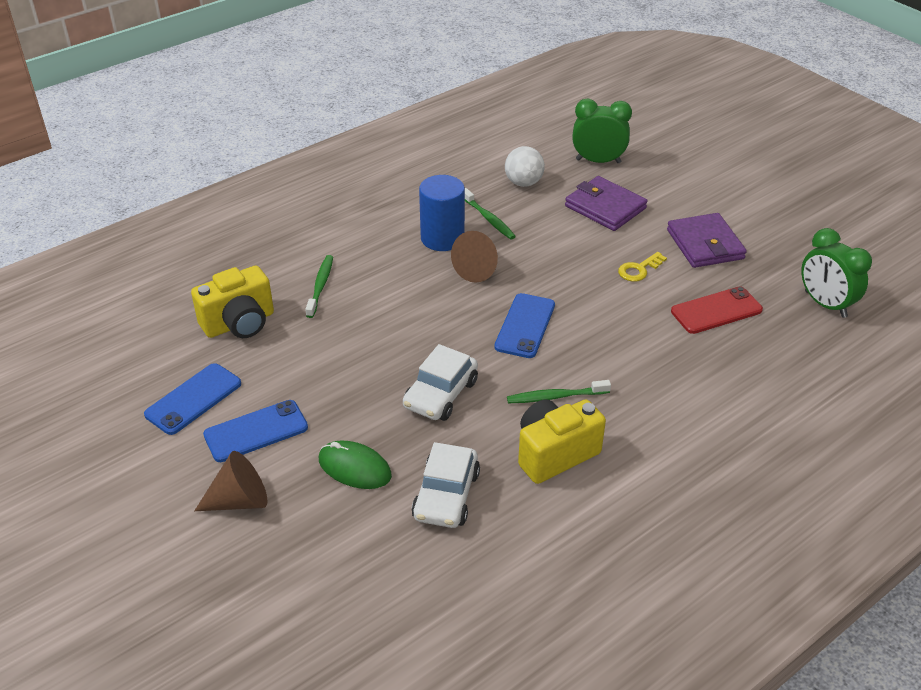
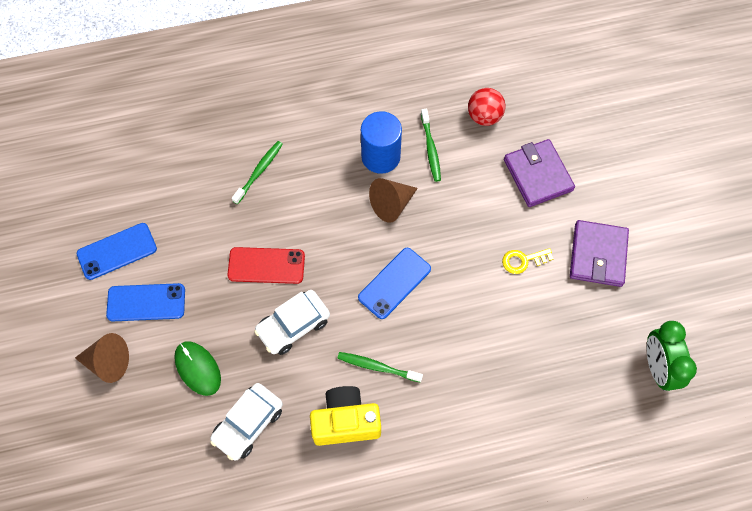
camera: 25 degrees right, 25 degrees up
(239, 323) = (181, 187): yellow camera -> none
(523, 183) = (484, 116): white ball -> red ball
(598, 161) = (565, 114): green clock -> none
(716, 311) = (559, 334): red phone -> red phone (266, 265)

